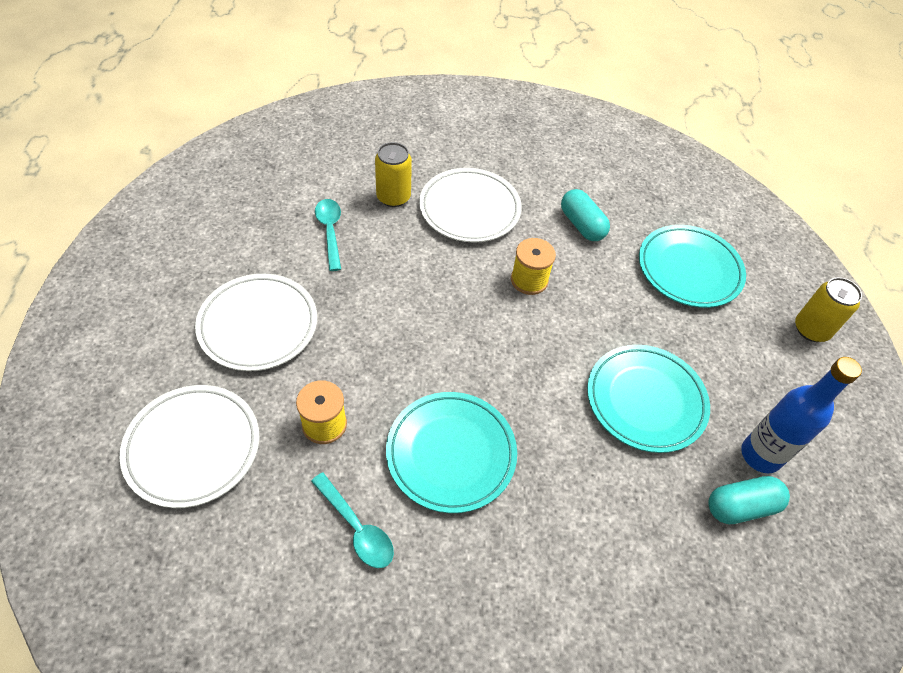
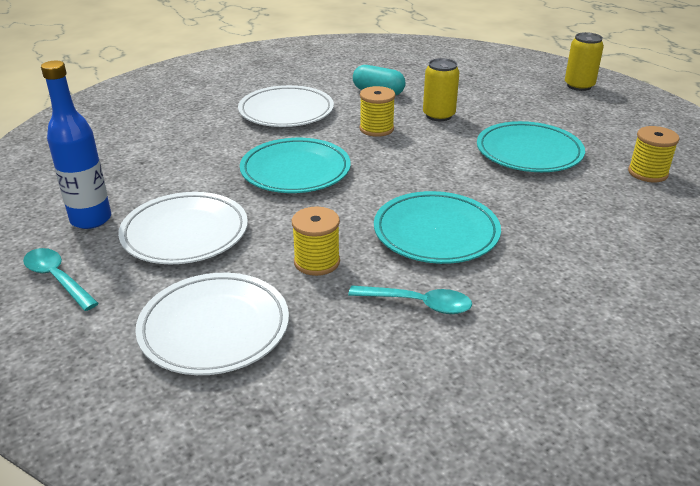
camera: 30 degrees left, 20 degrees down
(330, 231) = (184, 161): turquoise spoon -> turquoise spoon (57, 279)
(393, 197) = (216, 126): yellow can -> yellow can (438, 115)
(689, 269) = (475, 87): turquoise plate -> turquoise plate (295, 171)
(741, 507) = (647, 173): turquoise capsule -> yellow spool
(760, 455) = (626, 147): blue bottle -> blue bottle (91, 219)

